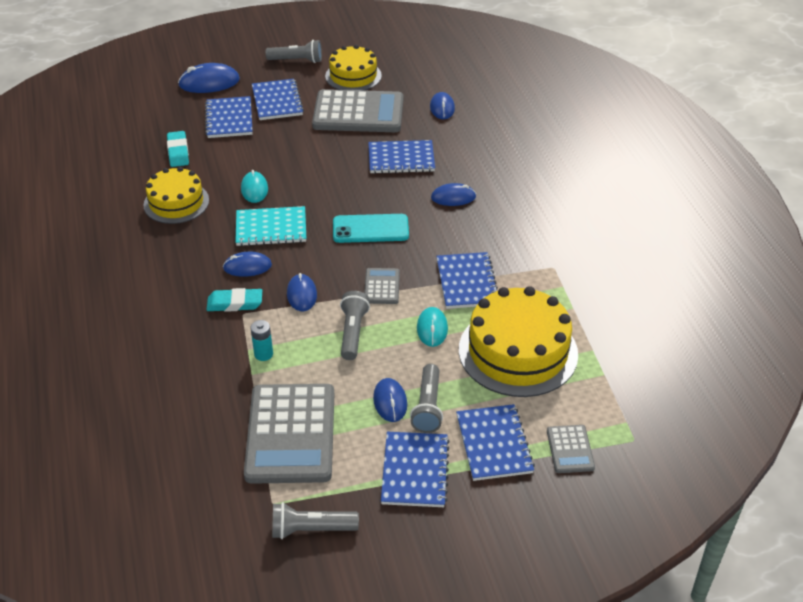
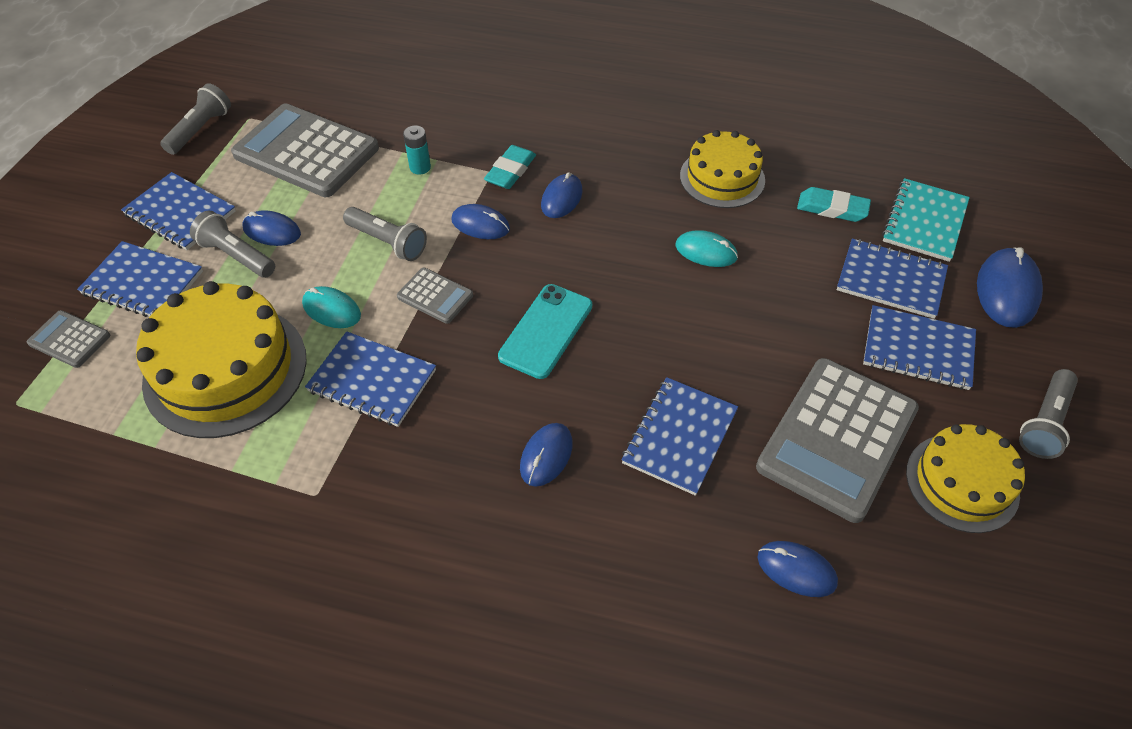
camera: 120 degrees right, 10 degrees up
(271, 228) = (616, 240): turquoise notebook -> turquoise notebook (924, 222)

